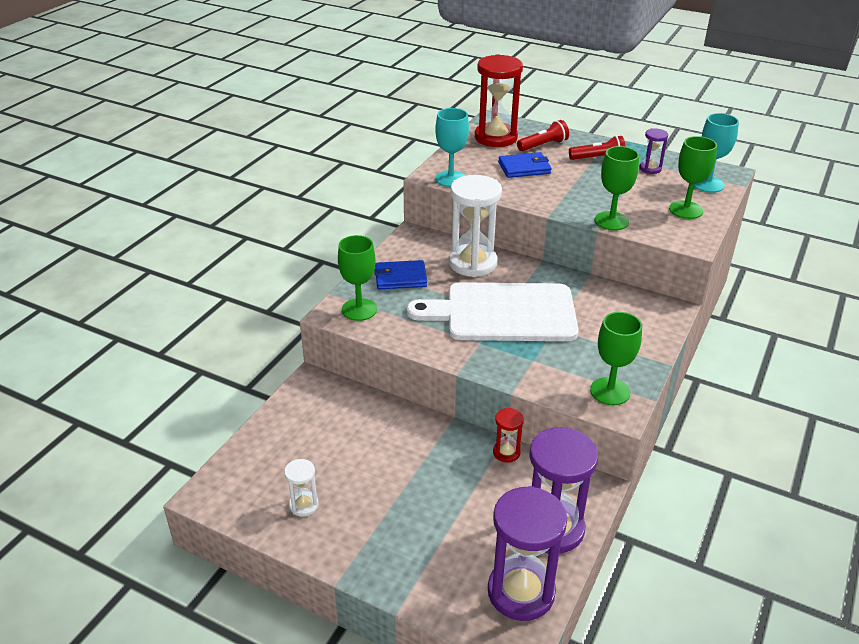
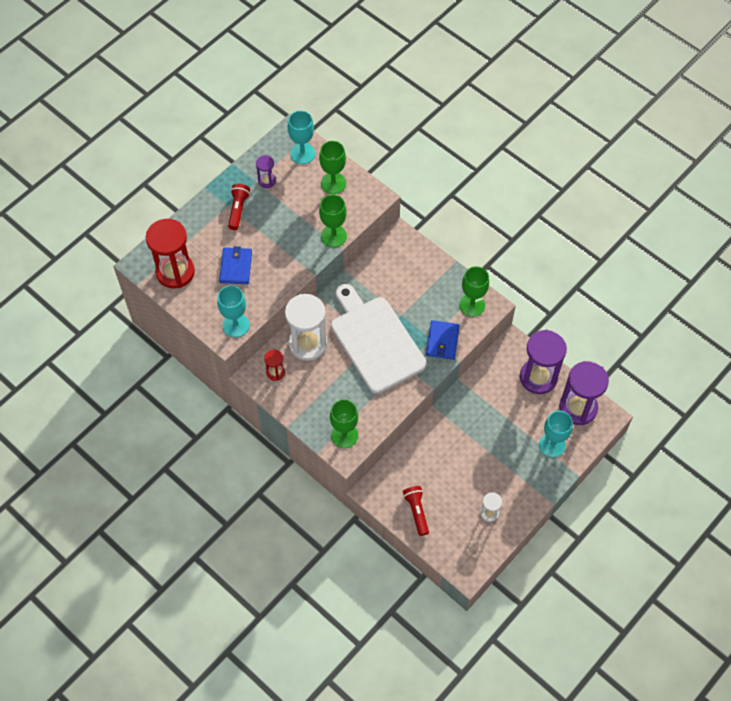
camera: 75 degrees left, 25 degrees up
(400, 278) = (312, 399): blue wallet -> blue wallet (442, 341)
(440, 566) = (552, 445): none -> turquoise goblet
(503, 313) = (375, 341): white cutting board -> white cutting board turned 135 degrees clockwise
(506, 452) = (472, 384): red hourglass -> red hourglass (275, 372)
(543, 145) = (202, 241): red flashlight -> red flashlight (416, 511)

